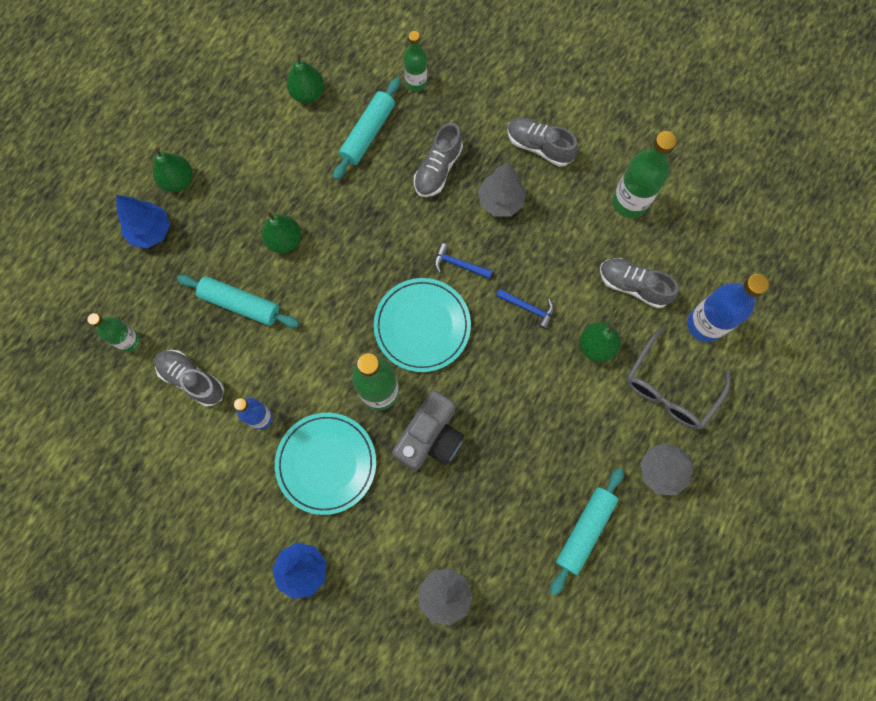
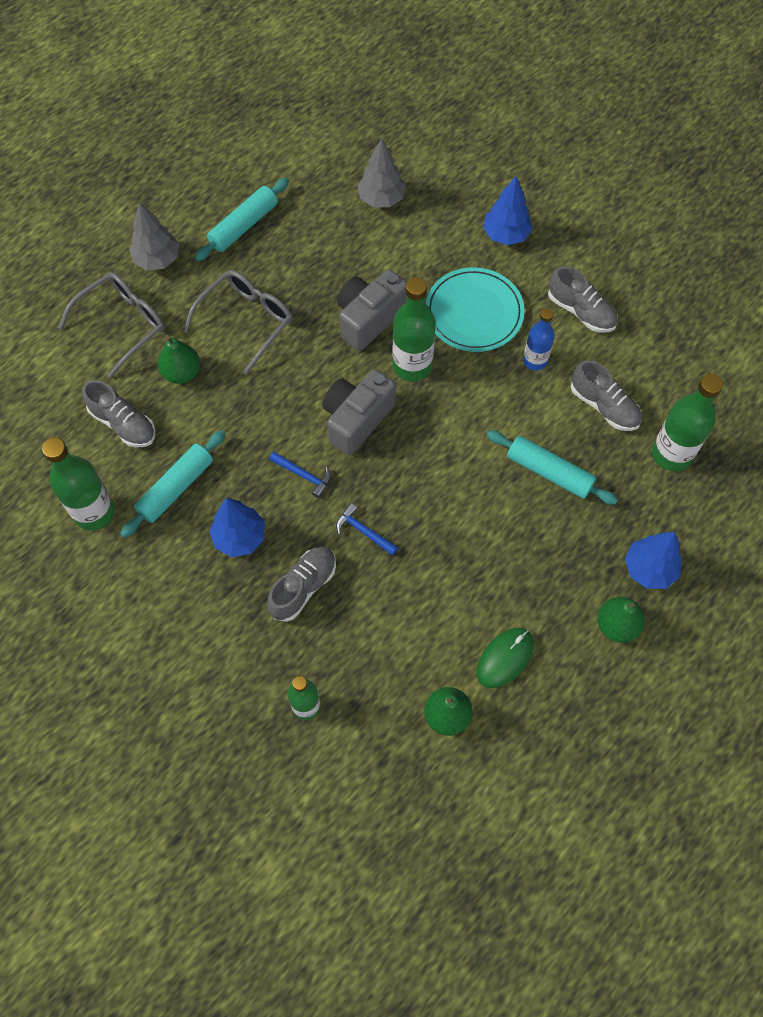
camera: 170 degrees left, 10 degrees down
(129, 340) = (671, 454): green bottle -> green bottle, size x1.61
(267, 141) = (505, 658): none -> green mouse
(284, 240) = (494, 533): green pear -> none
(368, 133) = (379, 647): turquoise rolling pin -> turquoise rolling pin (176, 488)
(422, 326) = (357, 419): turquoise plate -> grey camera
(500, 201) = (239, 537): grey tree -> blue tree
(528, 308) = (241, 419): blue hammer -> blue hammer (363, 531)
(539, 146) = (176, 595): grey shoe -> grey shoe (581, 311)
(551, 413) = (246, 321): none -> grey glasses
(705, 324) = (64, 375): blue bottle -> none

